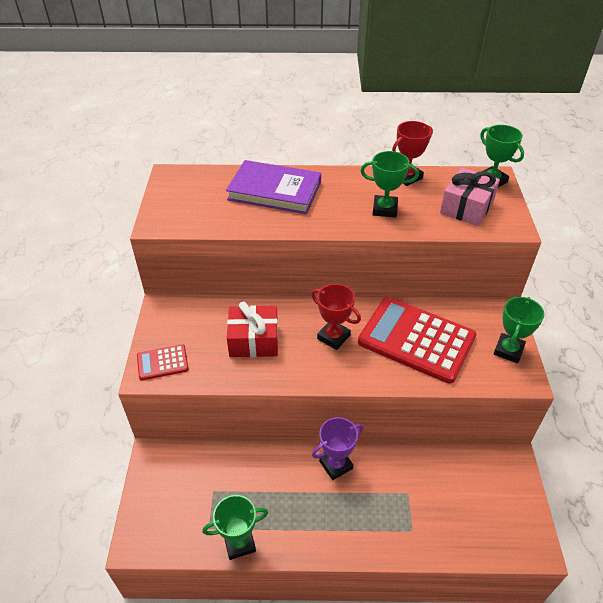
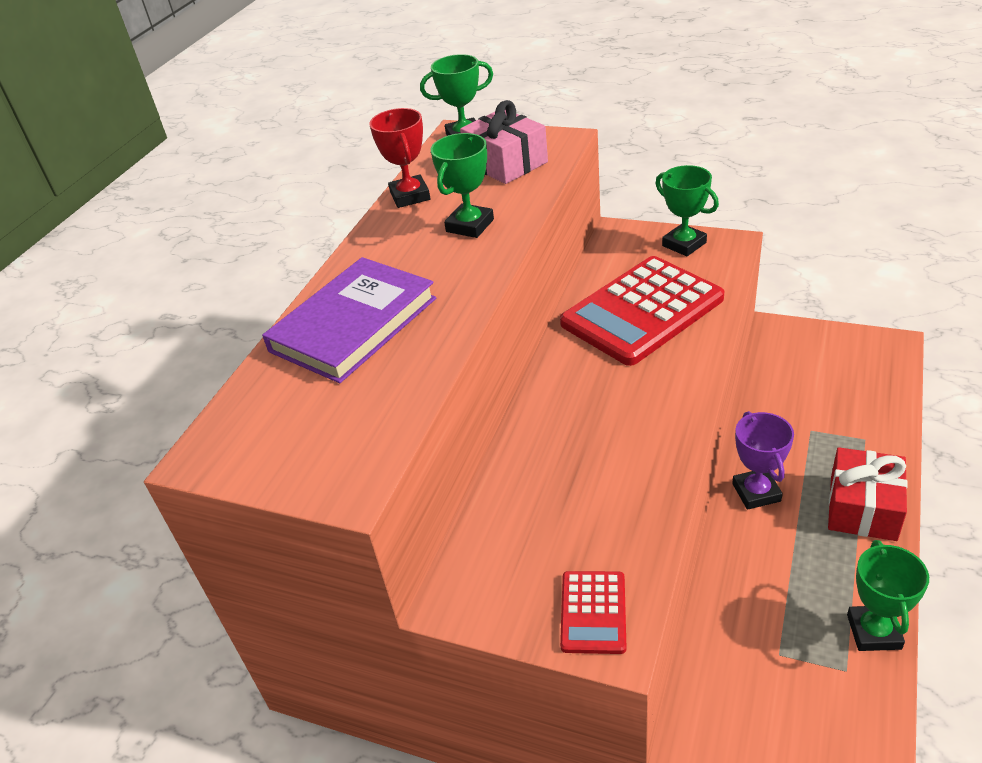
camera: 65 degrees left, 5 degrees down
(254, 340) = (584, 478): red gift -> red gift (863, 508)
(333, 337) = (609, 387): red trophy -> none

